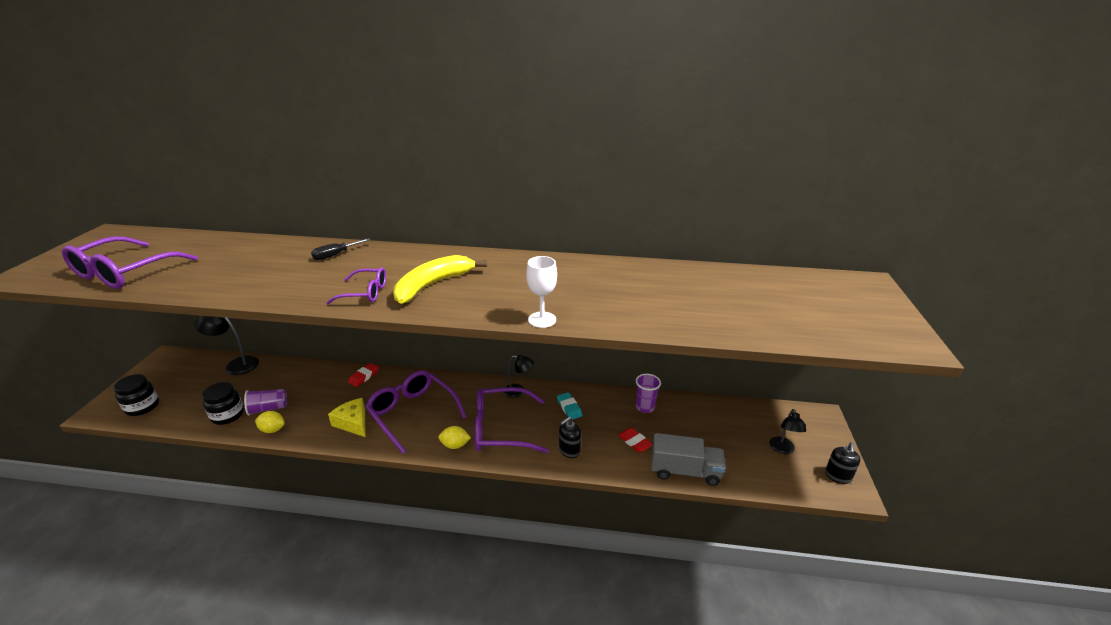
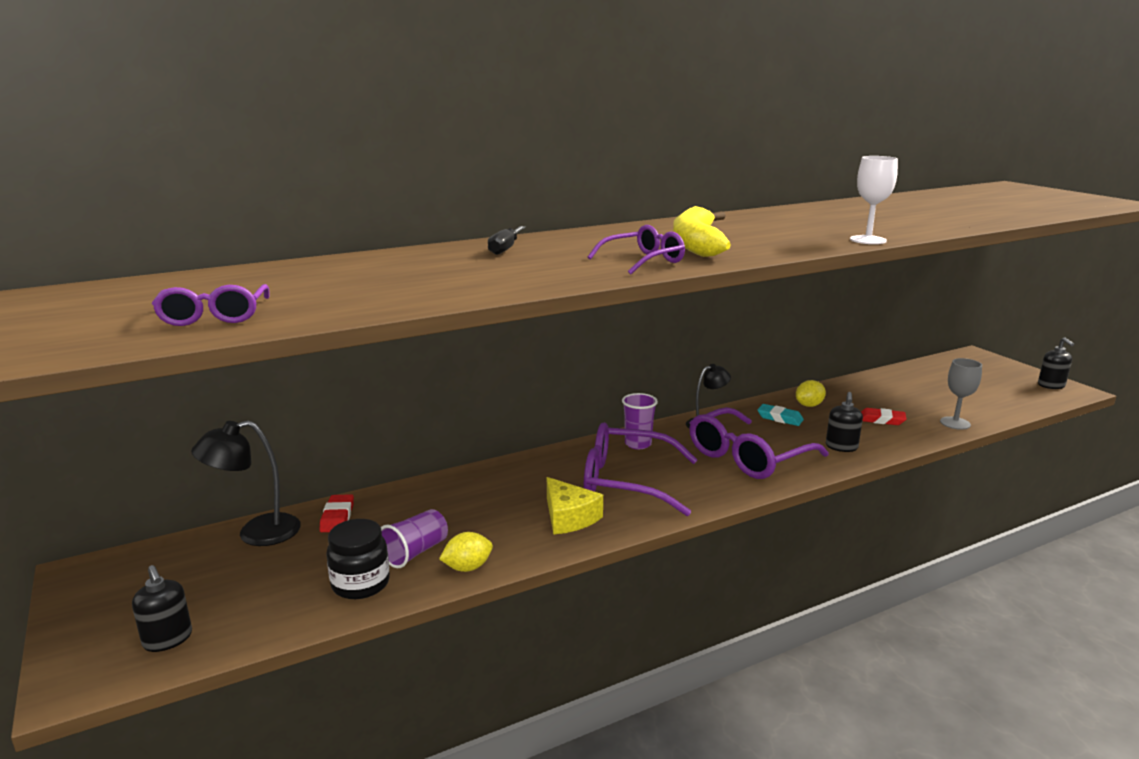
camera: 35 degrees left, 10 degrees down
(125, 273) = (214, 316): purple glasses -> purple glasses, size x0.56
(142, 407) = (168, 639): black jar -> black soap dispenser
(353, 423) = (569, 517): yellow cheese -> yellow cheese turned 135 degrees counterclockwise
(364, 377) = (494, 475): red eraser -> red eraser (337, 517)
(455, 445) = (727, 487): yellow lemon -> yellow lemon (809, 405)
(645, 407) = (843, 394): purple cup -> purple cup (638, 444)
(685, 471) = (955, 423): grey truck -> grey goblet
(782, 449) = (990, 383): black lamp -> none

